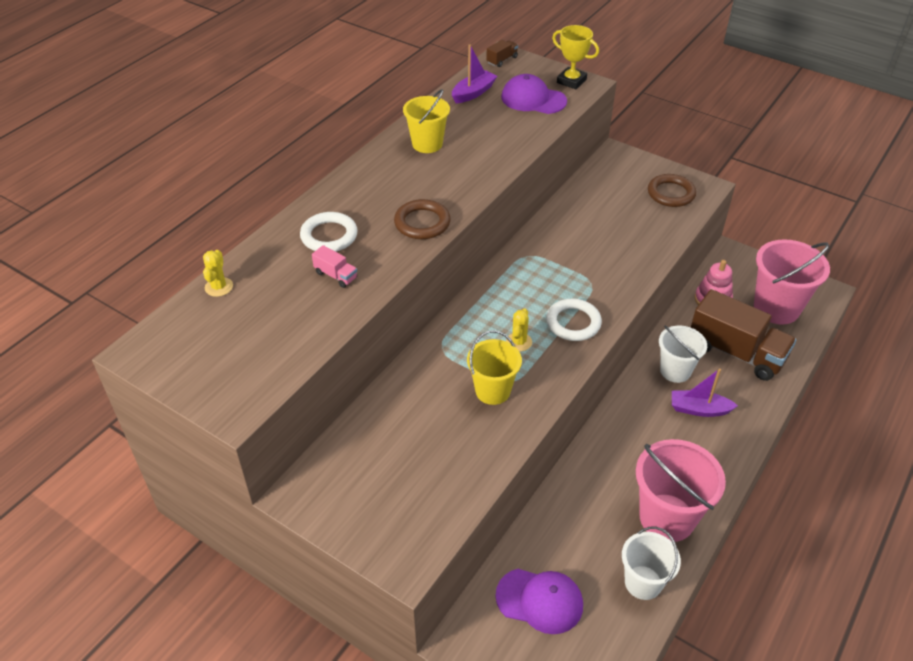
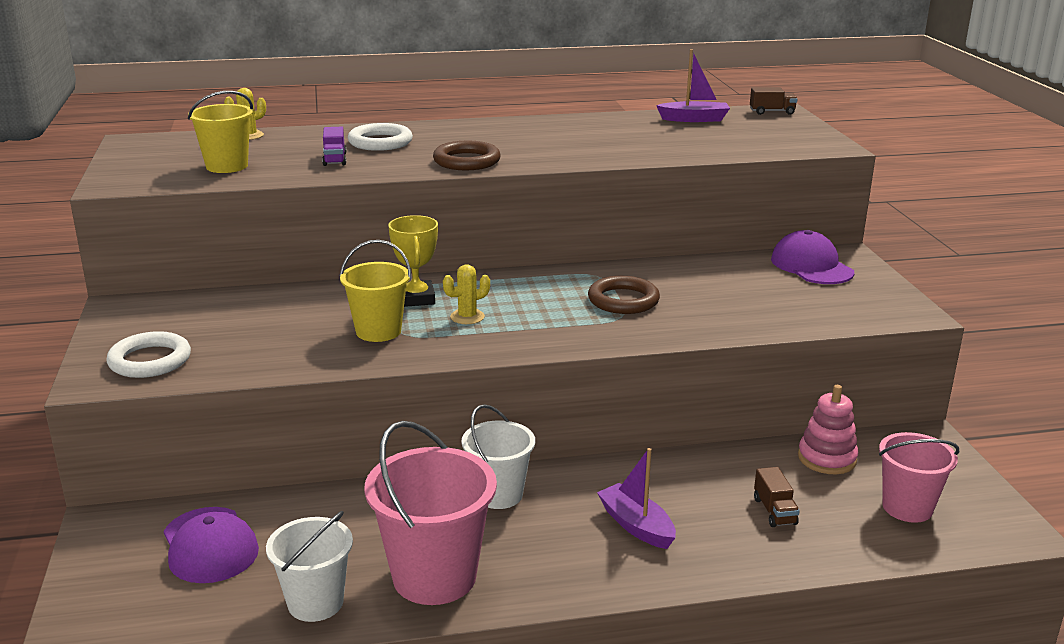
camera: 45 degrees right, 20 degrees down
(336, 275) = (334, 159): pink truck -> purple truck
(427, 144) = (579, 129): yellow bucket -> yellow bucket (227, 166)
(533, 99) = (747, 138): purple cap -> purple cap (811, 266)
(571, 81) = (818, 141): yellow trophy -> yellow trophy (416, 298)
(573, 323) = (544, 330): white ring -> white ring (150, 360)
(671, 193) = (854, 301): brown ring -> brown ring (623, 300)
(675, 371) = (668, 483): white bucket -> white bucket (498, 494)
(736, 352) = (774, 511): brown truck -> brown truck, size x0.41
(776, 308) = (907, 507): pink bucket -> pink bucket, size x0.64

